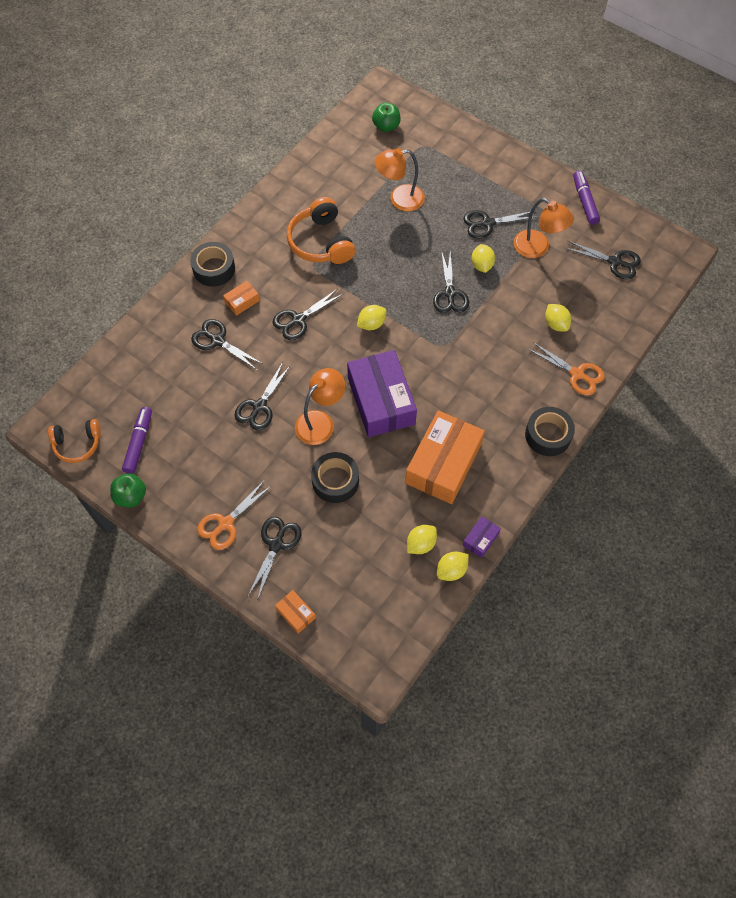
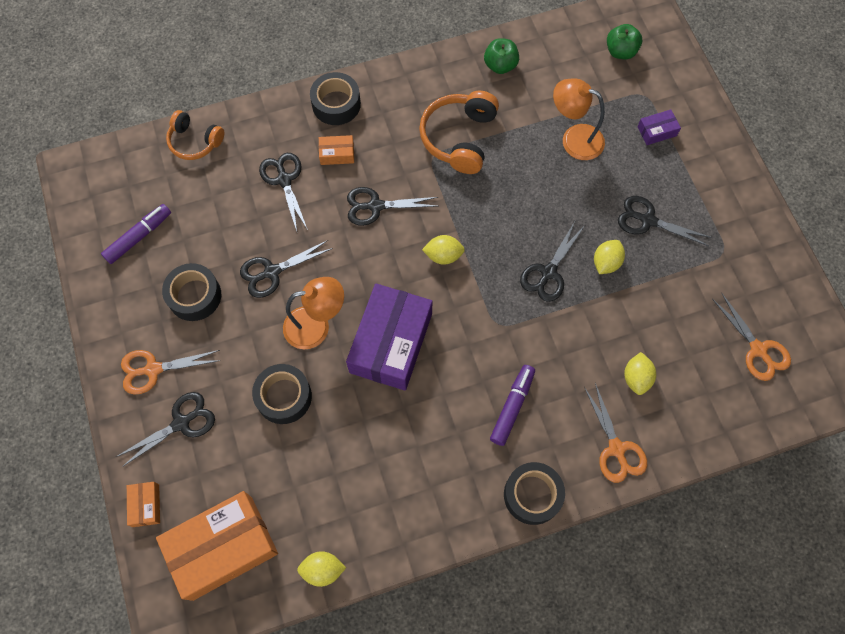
camera: 35 degrees right, 5 degrees up
(77, 444) = (87, 203): orange headphones -> orange headphones (195, 142)
(131, 496) = (93, 285): green apple -> green apple (500, 65)
(215, 456) = (194, 296): none -> black tape
(421, 544) = (314, 520): yellow lemon -> none
(443, 463) = (401, 451): orange box -> orange box (222, 547)
(480, 539) = (376, 558): purple box -> purple box (657, 131)
(537, 248) = (682, 281): orange lamp -> none
(584, 201) = (777, 259): purple marker -> purple marker (512, 406)
(615, 262) = (758, 350): black scissors -> orange scissors

